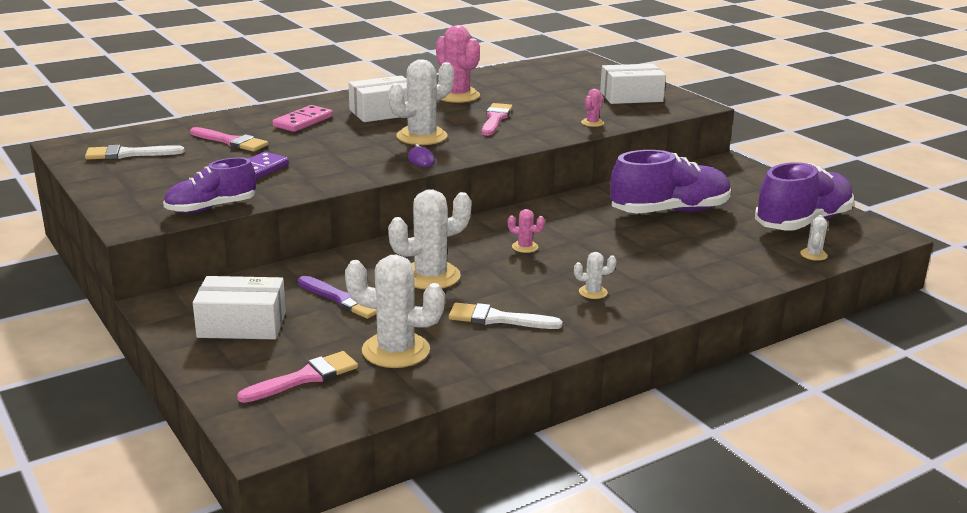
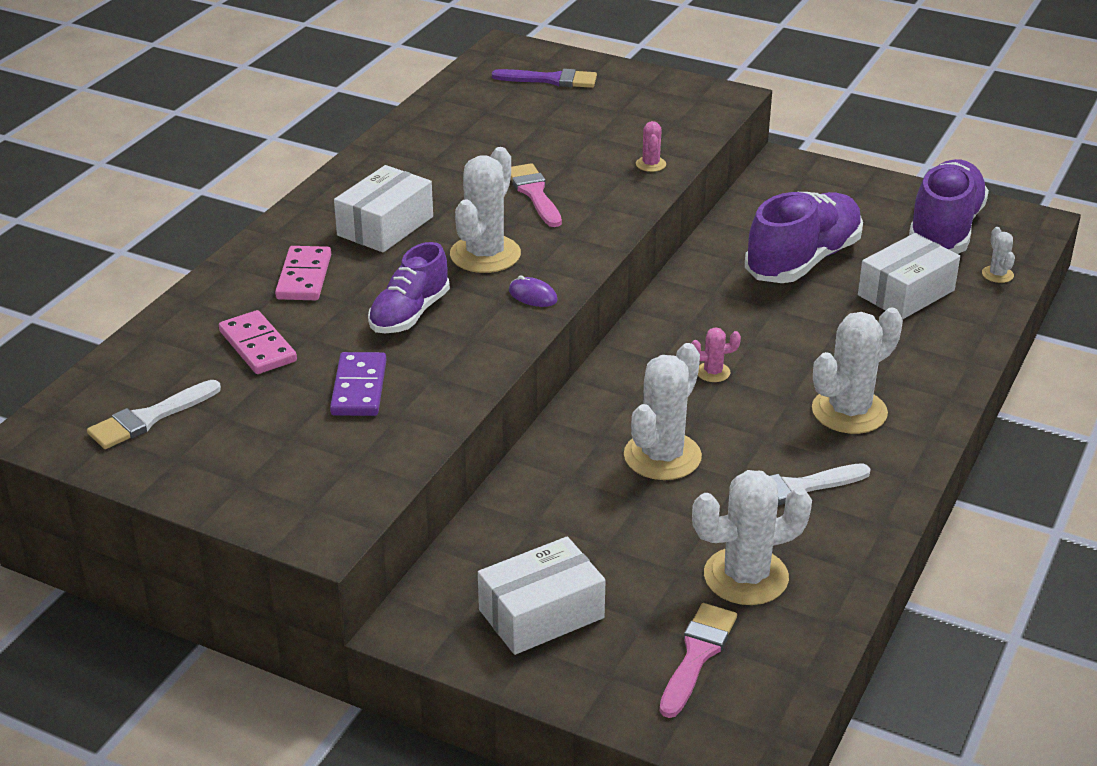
camera: 30 degrees left, 10 degrees up
(211, 208) = (386, 469): purple shoe -> purple shoe (409, 314)
(231, 141) = (257, 346): pink brush -> pink domino
(343, 300) = (609, 530): purple brush -> purple brush (550, 80)
(457, 96) = (439, 165): pink cactus -> none
(593, 292) = (849, 411): white cactus -> white cactus, size x2.13
(631, 97) = (643, 103): white box -> white box (906, 293)

